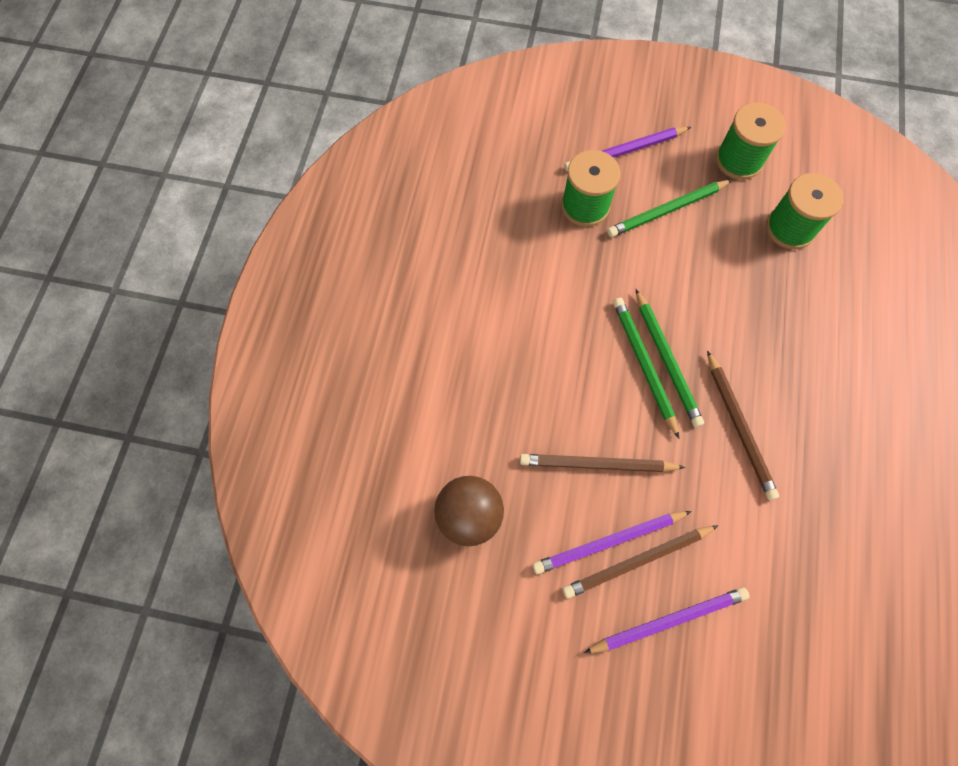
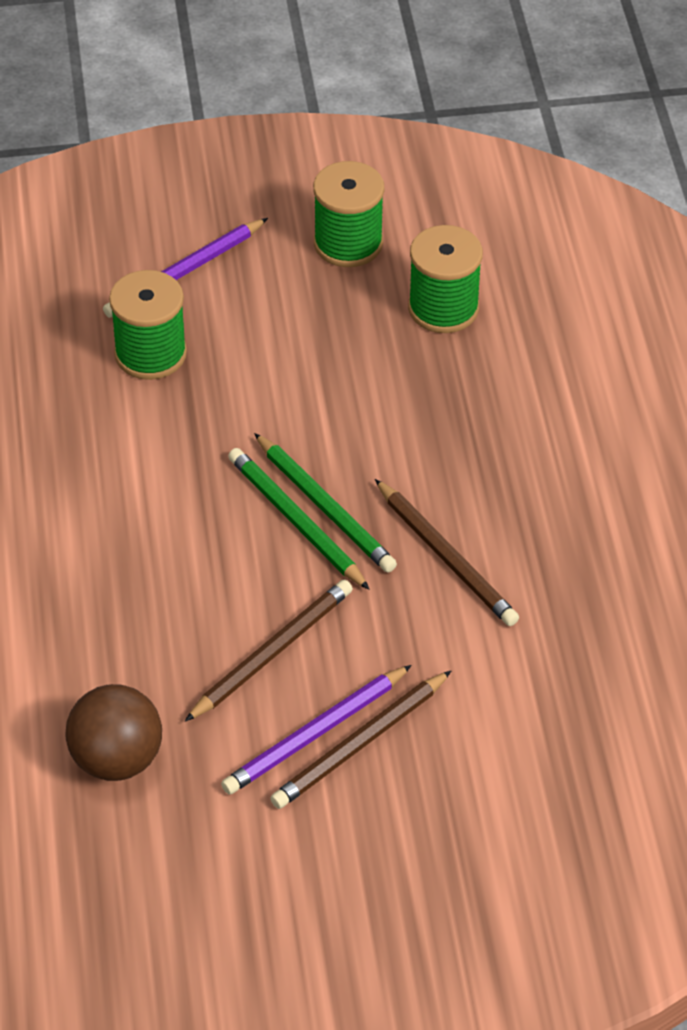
camera: 20 degrees left, 20 degrees down
(597, 465) = (271, 652): brown pencil -> brown pencil turned 150 degrees clockwise
(667, 210) = (268, 330): green pencil -> none
(668, 620) = (421, 795): purple pencil -> none

